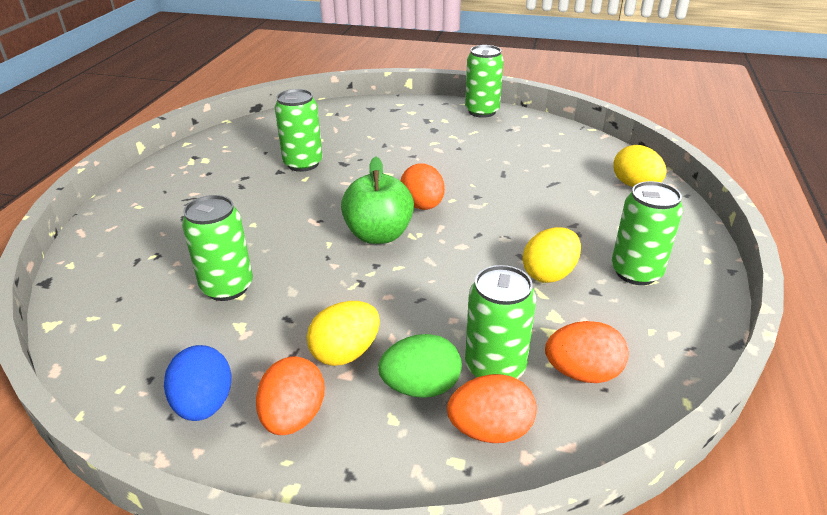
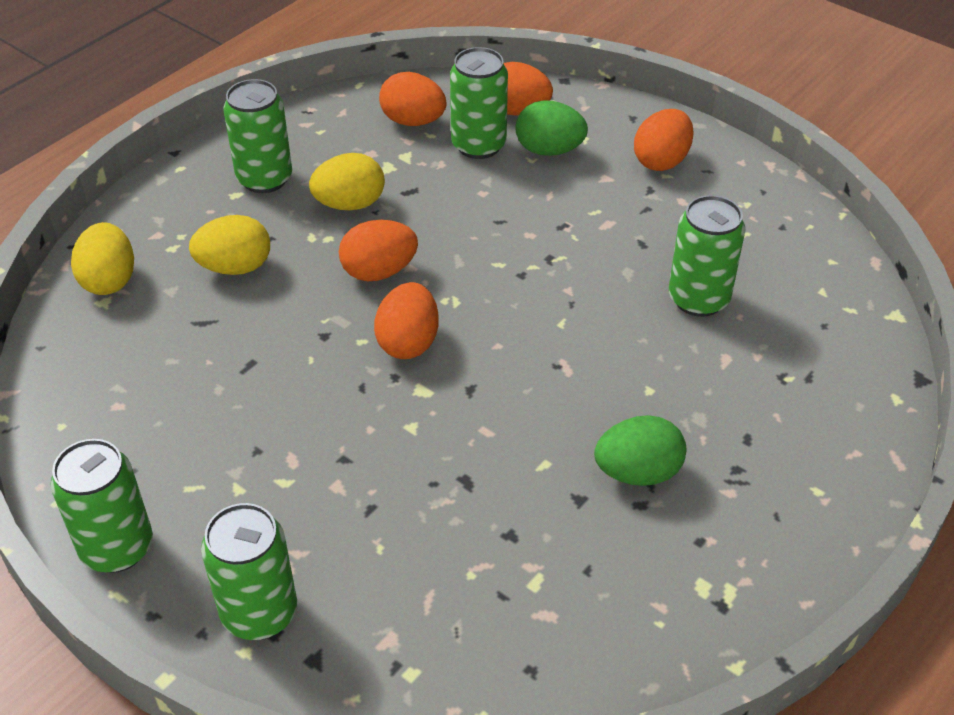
camera: 155 degrees left, 10 degrees up
(204, 404) = (733, 191): blue egg -> none
(249, 187) = (637, 472): none -> green egg
(303, 163) = (533, 504): green can -> green can (259, 612)
(345, 353) = (598, 194): yellow egg -> yellow egg (235, 267)
(378, 235) = (494, 314): green apple -> none
(478, 236) = (379, 272): none -> orange egg

